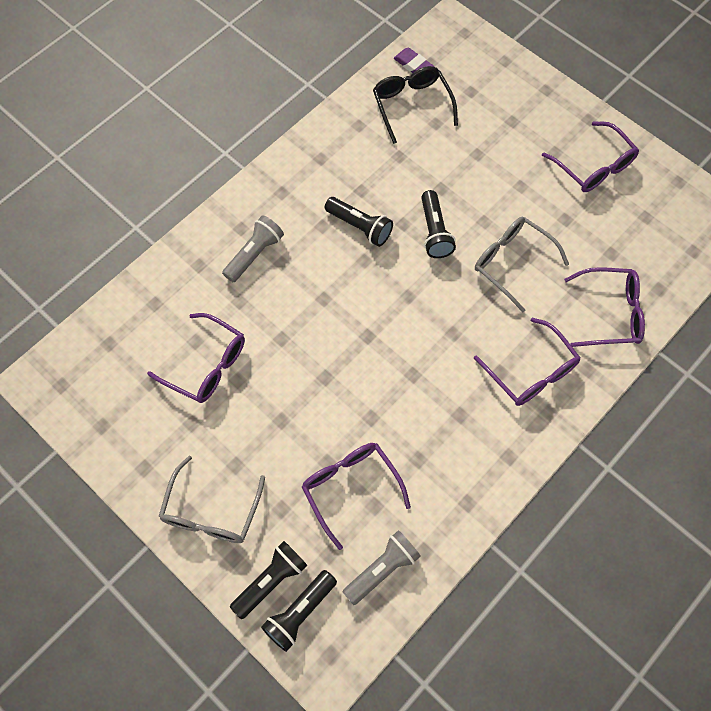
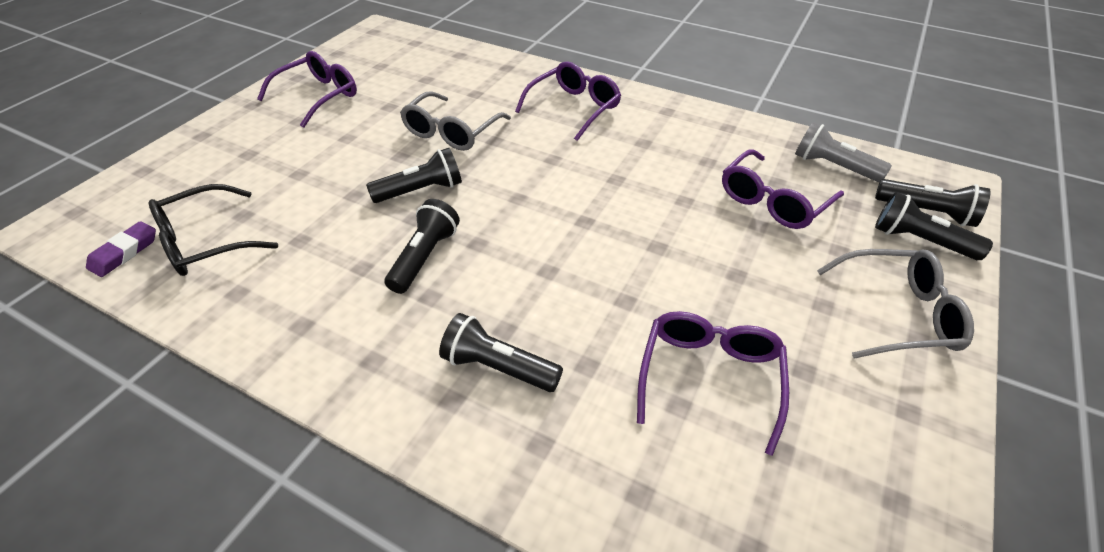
camera: 105 degrees left, 20 degrees down
(254, 254) = (498, 367): grey flashlight -> black flashlight
(610, 313) = (493, 75): purple glasses -> none

